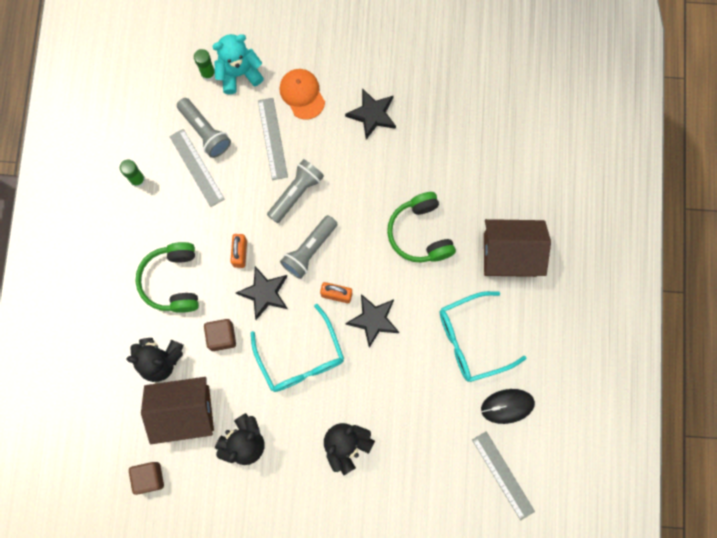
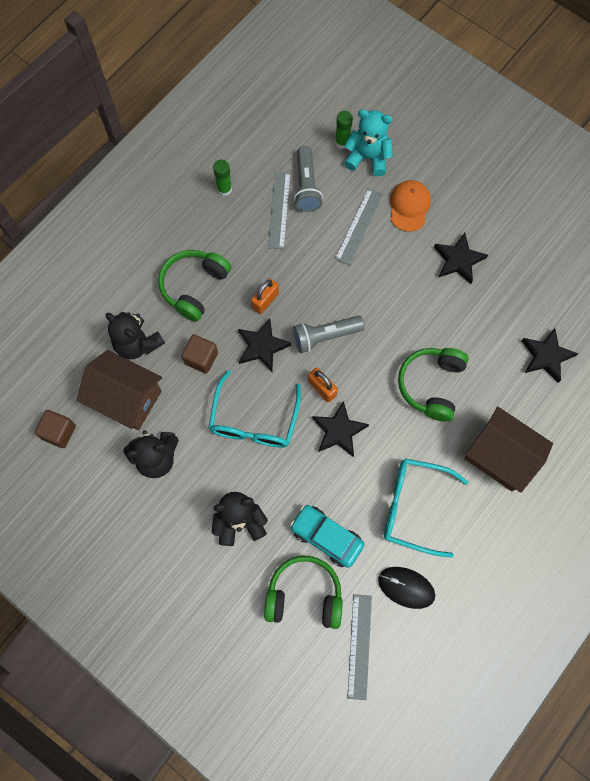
camera: 35 degrees right, 5 degrees down
(296, 193) = (347, 283): grey flashlight -> none
(421, 410) = (326, 537): none -> turquoise car
(435, 467) = (304, 595): none -> green headphones
(492, 149) = (546, 356): none -> black star

